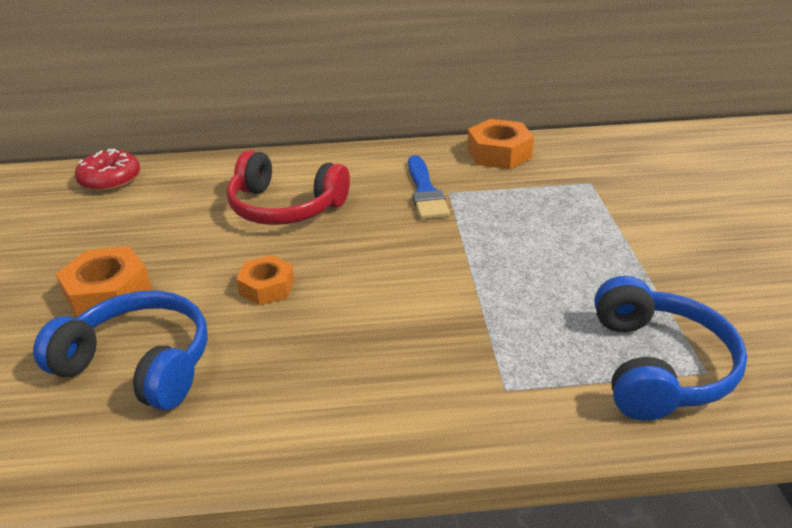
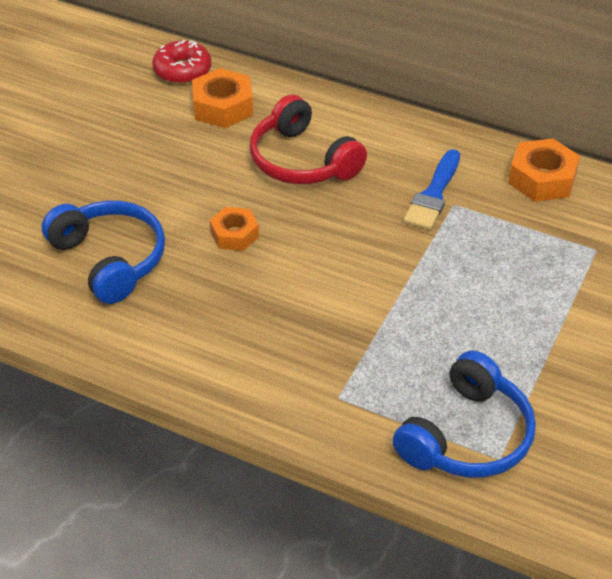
camera: 30 degrees right, 10 degrees up
(108, 293) = (121, 189): orange nut -> orange nut (223, 107)

